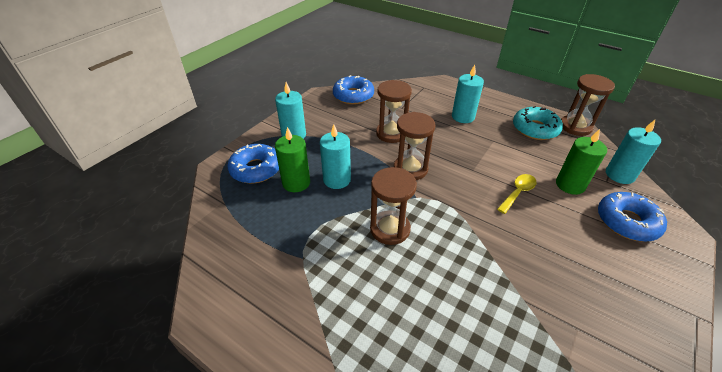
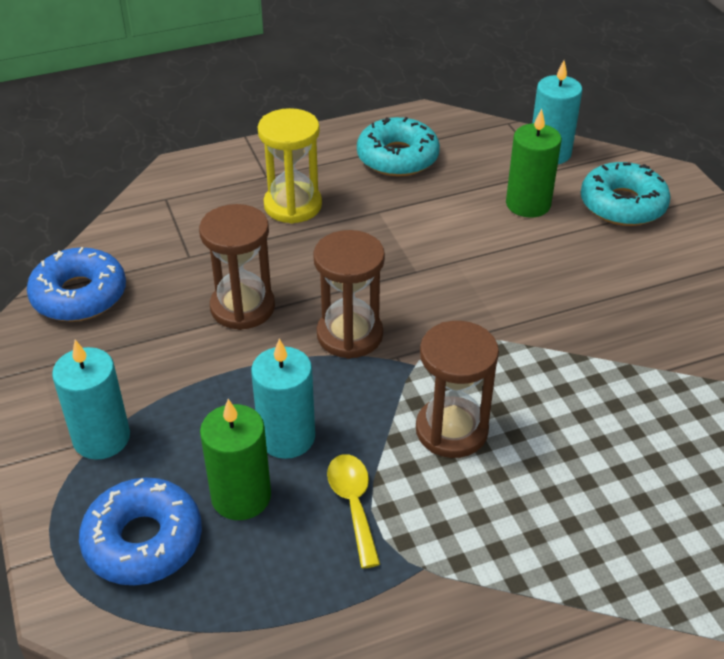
camera: 55 degrees left, 0 degrees up
(463, 117) = (293, 205): turquoise candle -> yellow hourglass
(518, 192) = (499, 258): yellow spoon -> yellow spoon (353, 504)
(575, 127) = (432, 121): brown hourglass -> none
(626, 222) = (622, 205): blue donut -> turquoise donut

